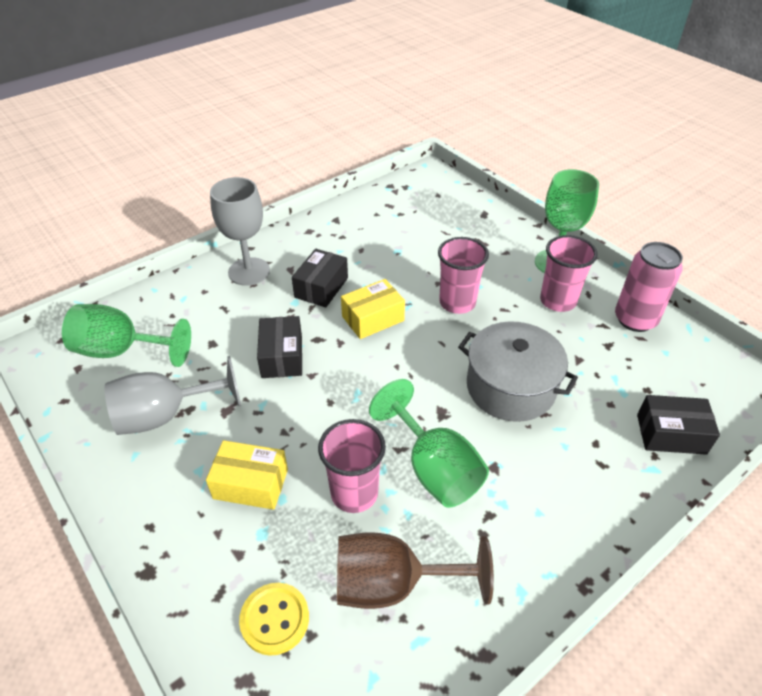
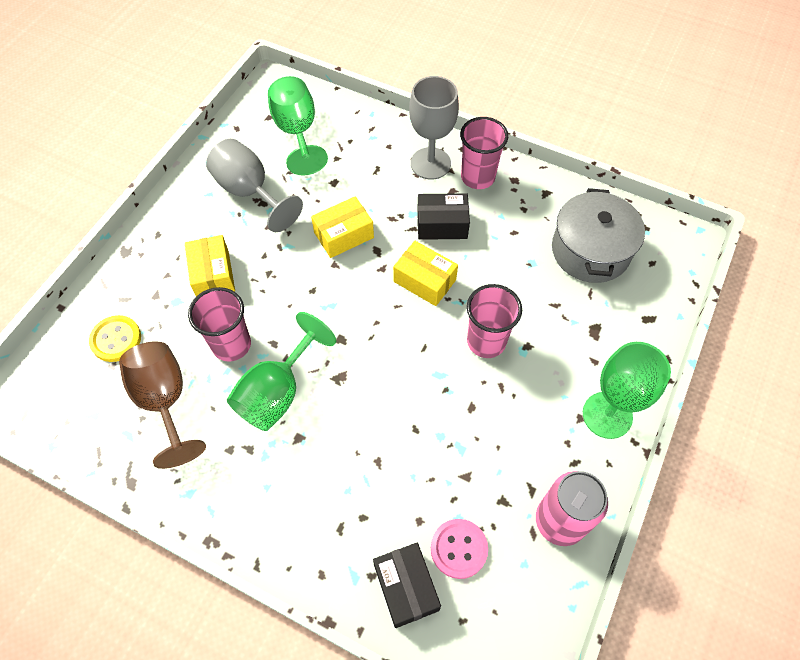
camera: 65 degrees right, 15 degrees up
(282, 357) = (343, 235): black box -> yellow box
(510, 387) = (397, 424): grey pot -> grey pot (590, 250)
(558, 301) = (544, 434): pink cup -> pink cup (478, 177)
(643, 387) = (459, 549): none -> pink button

